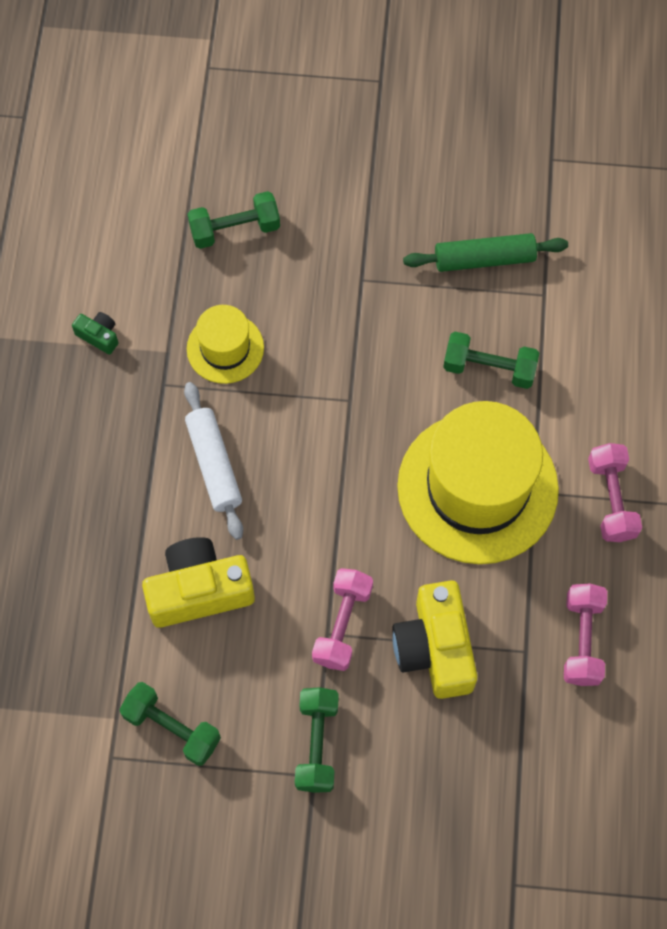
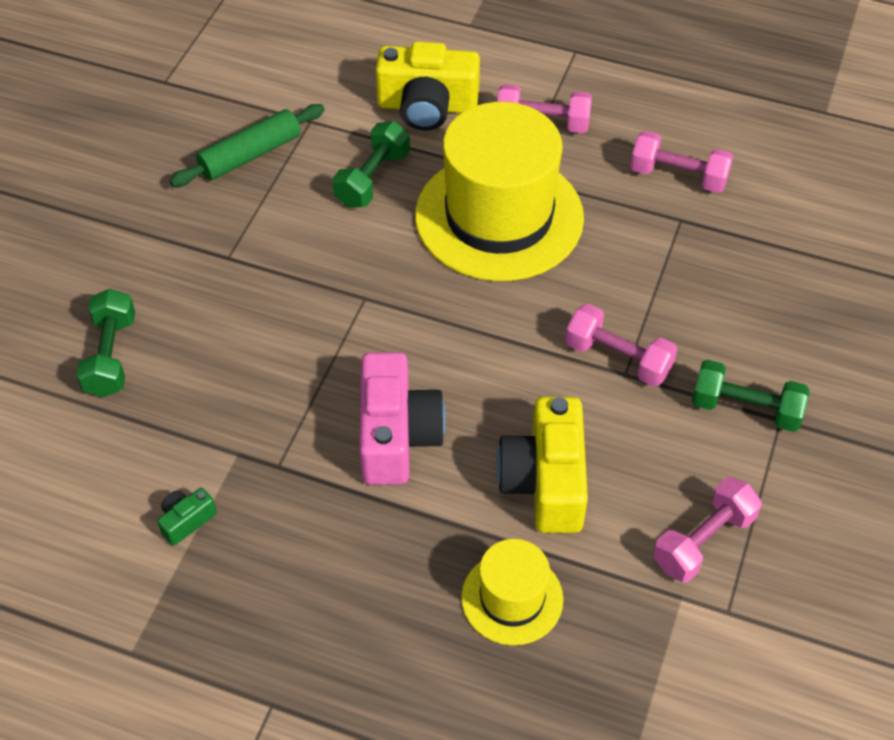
camera: 75 degrees left, 15 degrees down
(172, 728) = (703, 541): green dumbbell -> pink dumbbell
(214, 464) = (397, 436): white rolling pin -> pink camera
(225, 348) = (257, 396): yellow hat -> yellow hat (512, 598)
(435, 648) = (661, 288): yellow camera -> yellow camera (427, 106)
(484, 259) = (250, 155): green rolling pin -> green rolling pin turned 45 degrees clockwise

